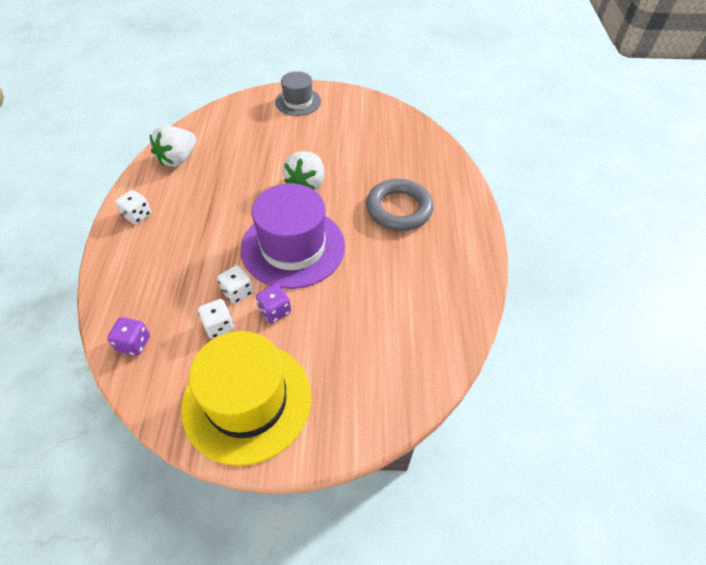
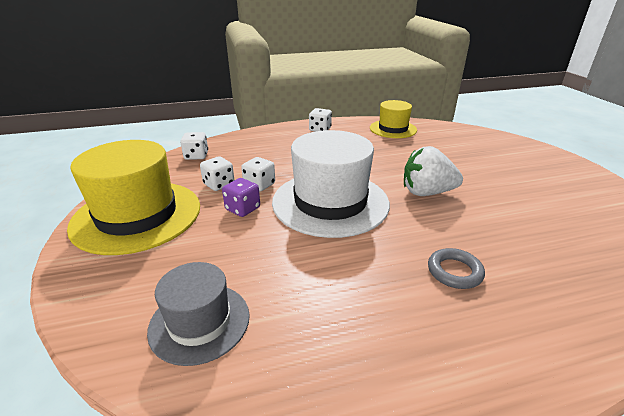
camera: 75 degrees right, 20 degrees down
(134, 343) = (196, 156): purple dice -> white dice
(178, 159) = (393, 129): white strawberry -> yellow hat
(293, 247) = (330, 202): purple hat -> white hat
(298, 102) = (545, 162): grey hat -> grey hat (199, 322)
(399, 209) = (454, 272): grey ring -> grey ring, size x0.53

